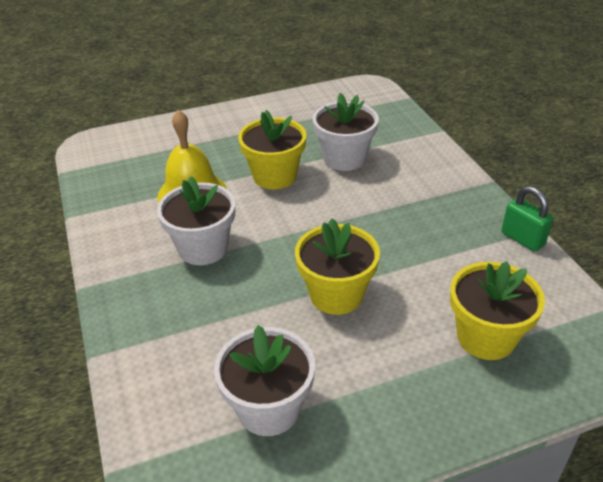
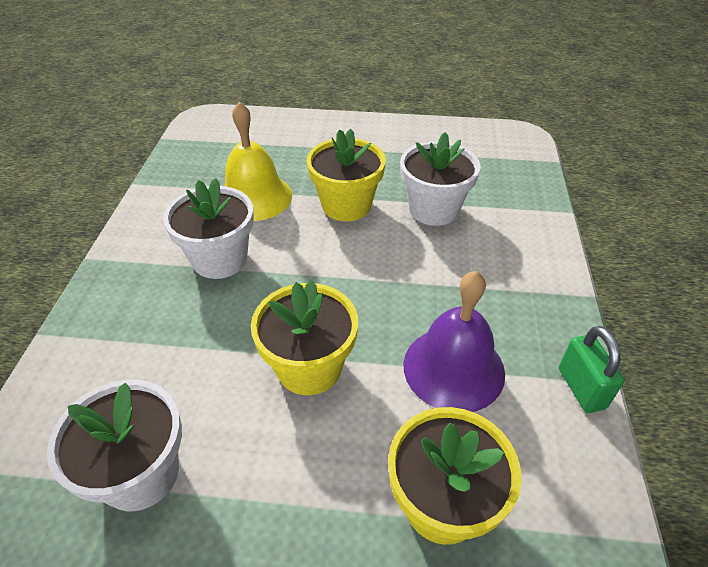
camera: 25 degrees right, 5 degrees up
(436, 257) = (453, 368): none -> purple bell

